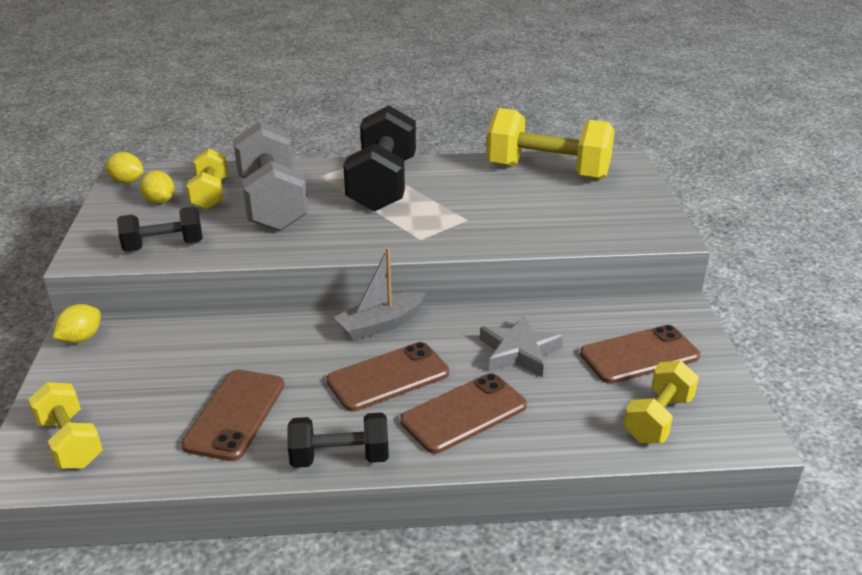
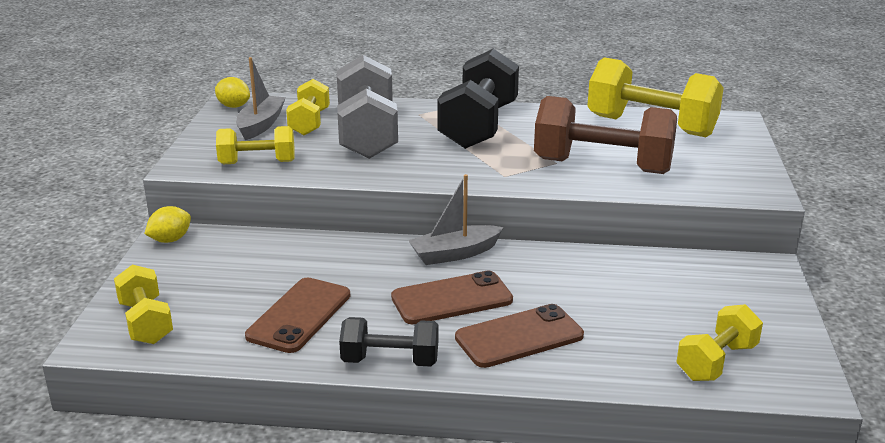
camera: 10 degrees right, 5 degrees down
(159, 201) = (261, 125): yellow lemon -> grey boat
(164, 246) = (257, 162): black dumbbell -> yellow dumbbell
(512, 220) = (602, 166): none -> brown dumbbell
(519, 352) = (588, 290): grey star -> none
(639, 355) = (712, 304): brown phone -> none

